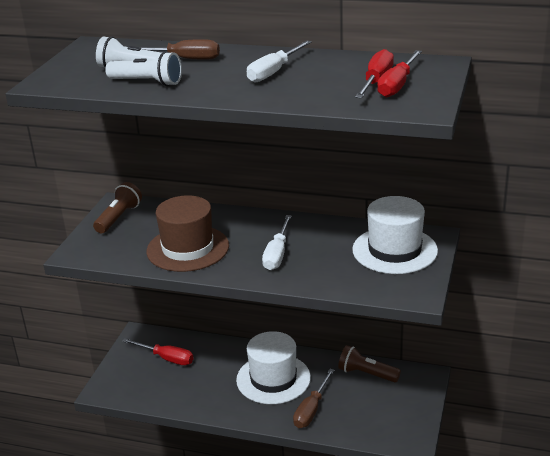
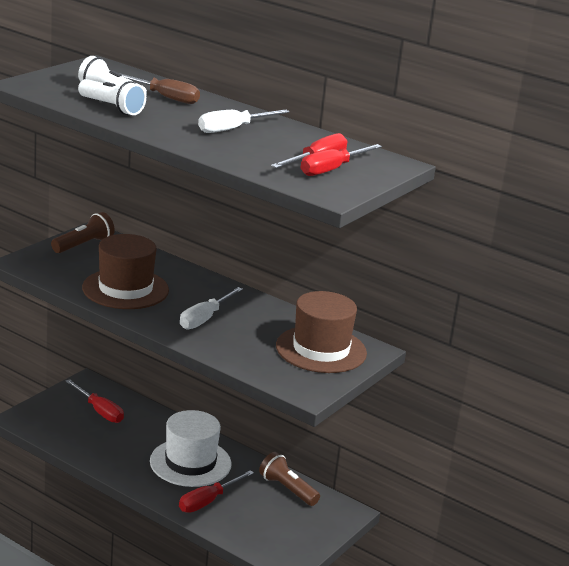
camera: 15 degrees right, 5 degrees down
(311, 410) = (208, 501): brown screwdriver -> red screwdriver
(394, 250) = (321, 349): white hat -> brown hat

